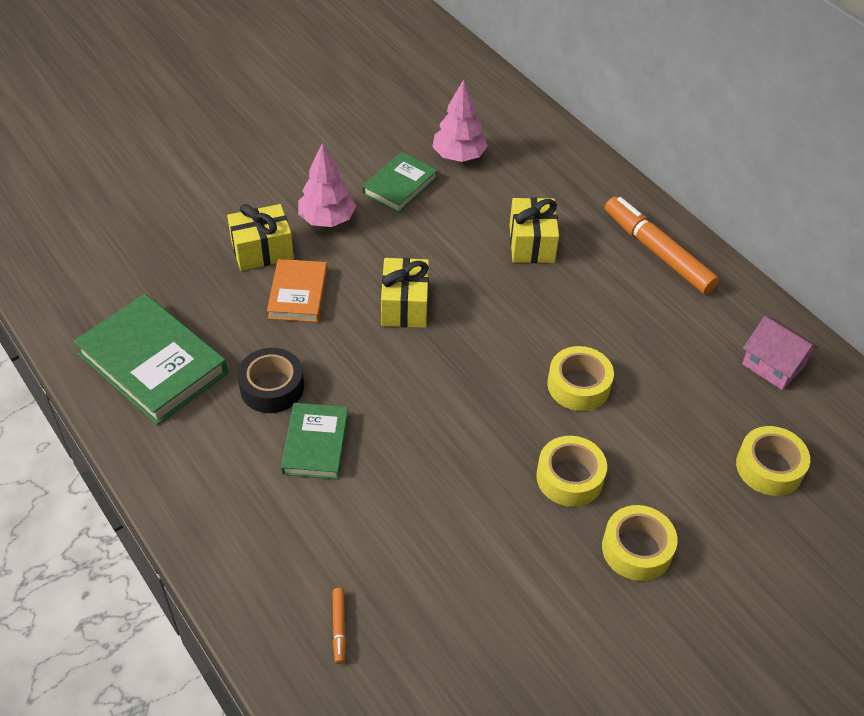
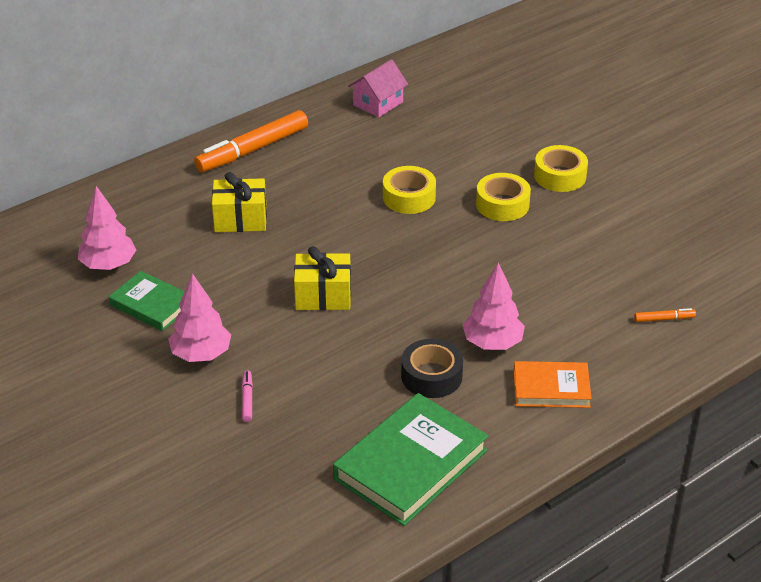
camera: 90 degrees left, 10 degrees down
(262, 251) = (247, 399): yellow gift -> pink marker
(298, 294) = (310, 368): orange book -> orange book (551, 388)
(315, 444) = (492, 343): green book -> pink tree
(769, 467) = (476, 114): yellow tape -> none

